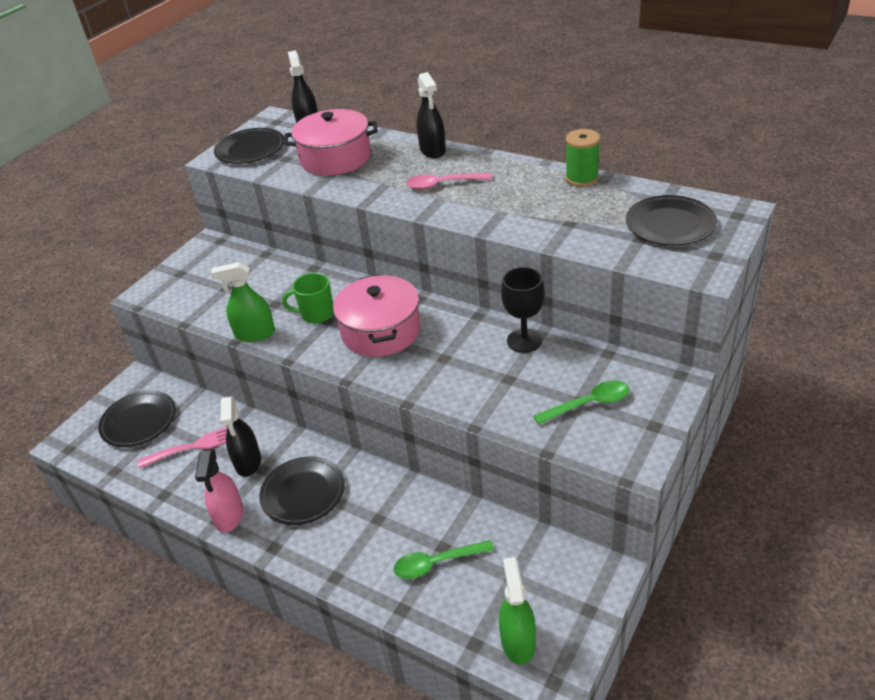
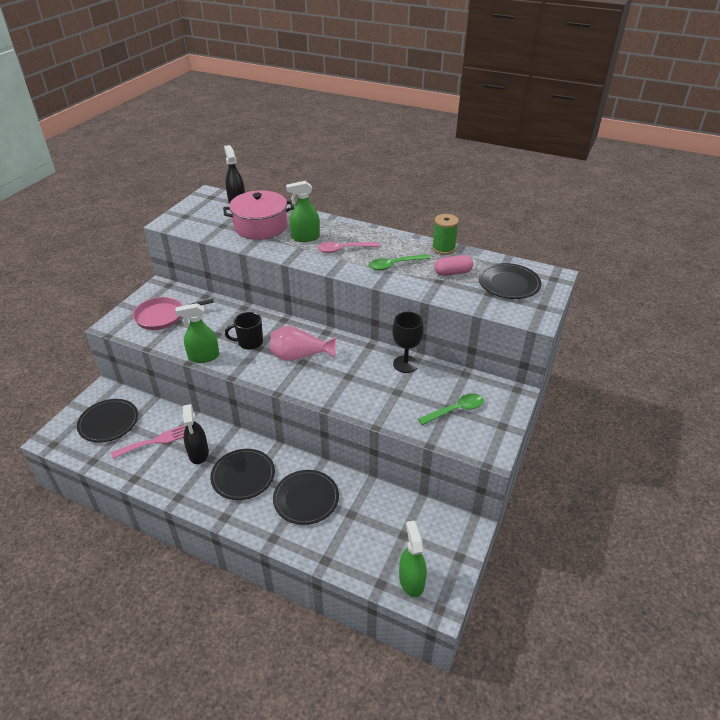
camera: 10 degrees left, 0 degrees up
(208, 282) = (162, 316): none -> pink pan
(229, 516) = (187, 494): pink spray bottle -> none
(250, 149) = (194, 217): black plate -> black plate (306, 499)
(316, 314) = (249, 342): green mug -> black mug
(381, 331) = (299, 356): pink pot -> pink vase
(393, 170) = (305, 237): none -> green spray bottle
(432, 150) = (333, 223): black spray bottle -> none
(437, 563) = (348, 526): green spoon -> green spoon (394, 265)
(591, 211) = (452, 273): none -> pink capsule

